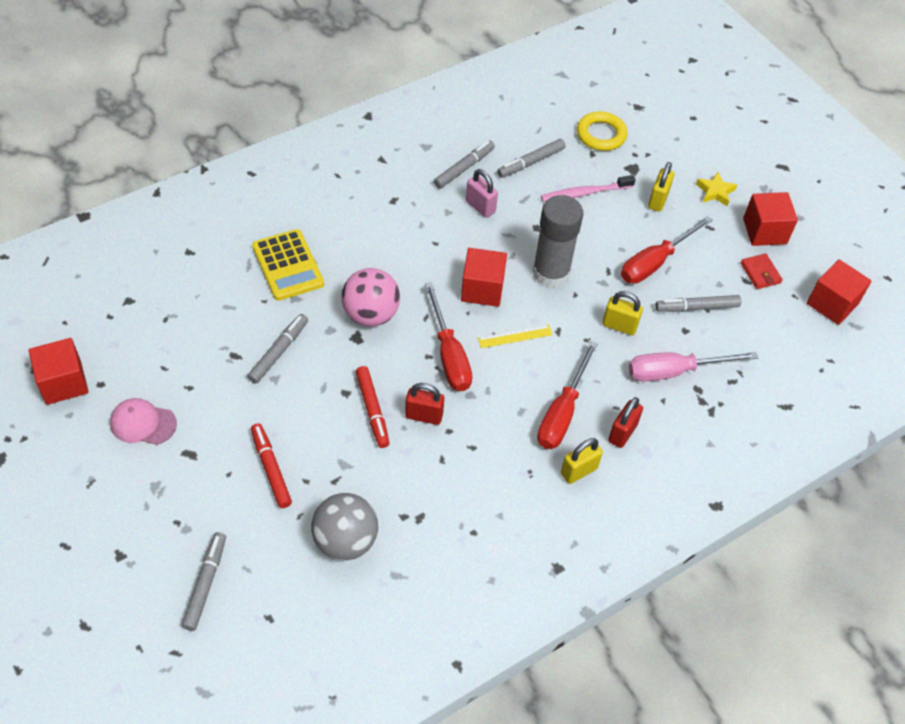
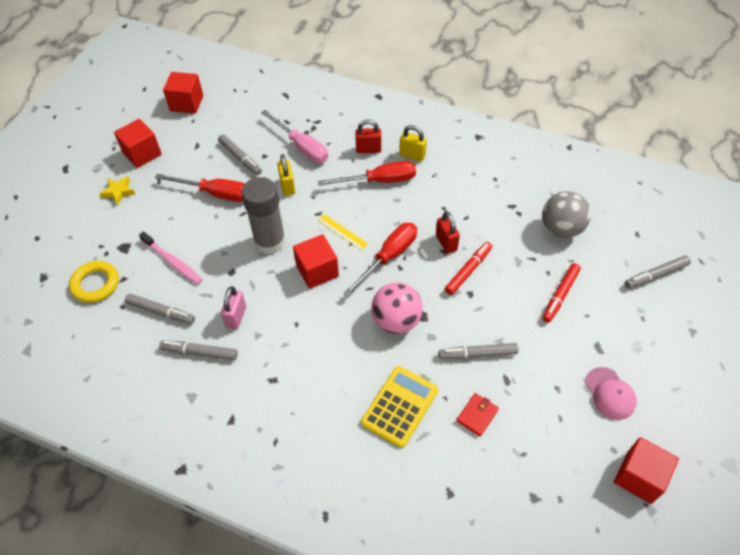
camera: 120 degrees left, 0 degrees up
(658, 200) = (150, 218): yellow padlock -> none
(760, 273) = (184, 141): red wallet -> red wallet (477, 415)

